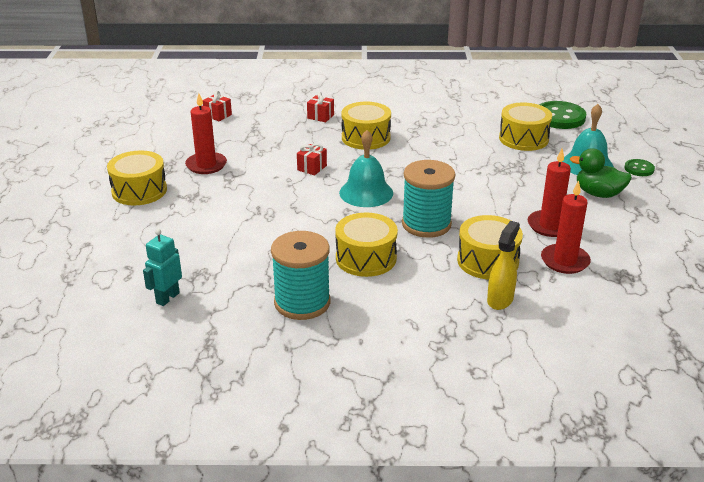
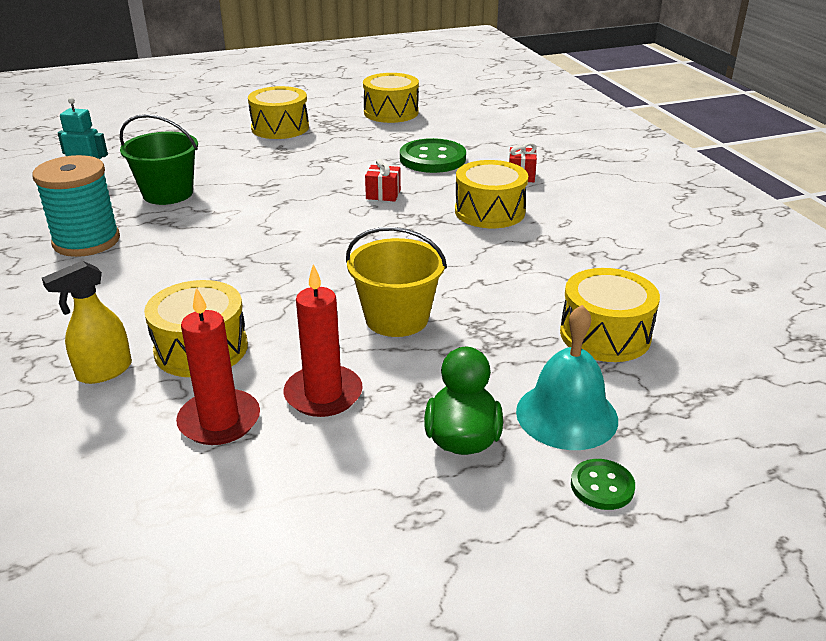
camera: 70 degrees right, 0 degrees up
(206, 165) = (351, 143): red candle -> none
(218, 115) = (468, 126): red gift -> none
(237, 258) = (168, 193): none -> green bucket
(366, 193) = (342, 236): turquoise bell -> none
(366, 258) = (185, 261): yellow drum -> yellow drum (391, 112)
(426, 224) = (282, 288): turquoise spool -> none
(482, 191) = (396, 318): none -> yellow bucket
(500, 299) = (104, 371): yellow spray bottle -> yellow spray bottle turned 135 degrees clockwise
(559, 117) = (731, 364): green button -> green button (432, 159)

